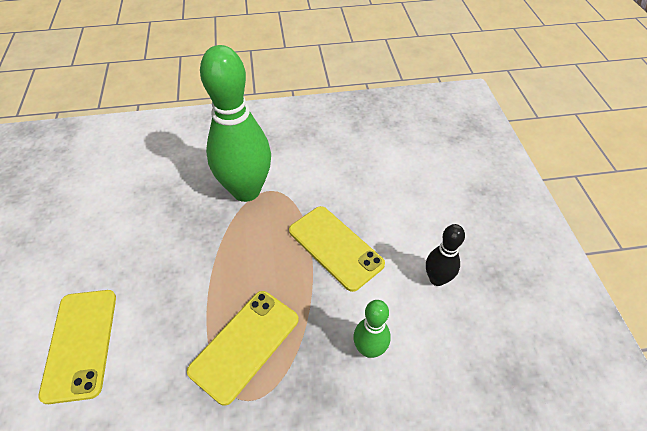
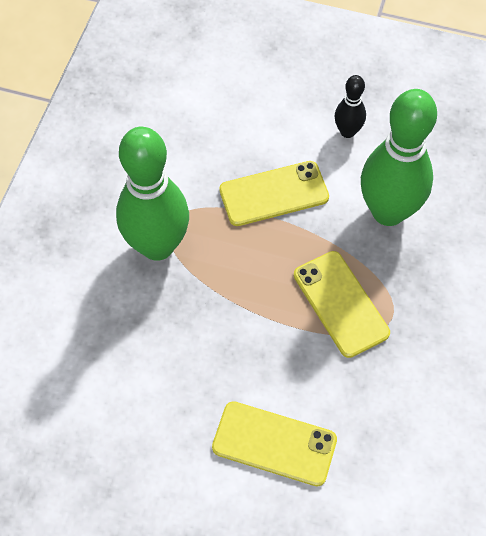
camera: 65 degrees left, 10 degrees up
(369, 349) = (388, 211): green bowling pin -> green bowling pin, size x2.10

